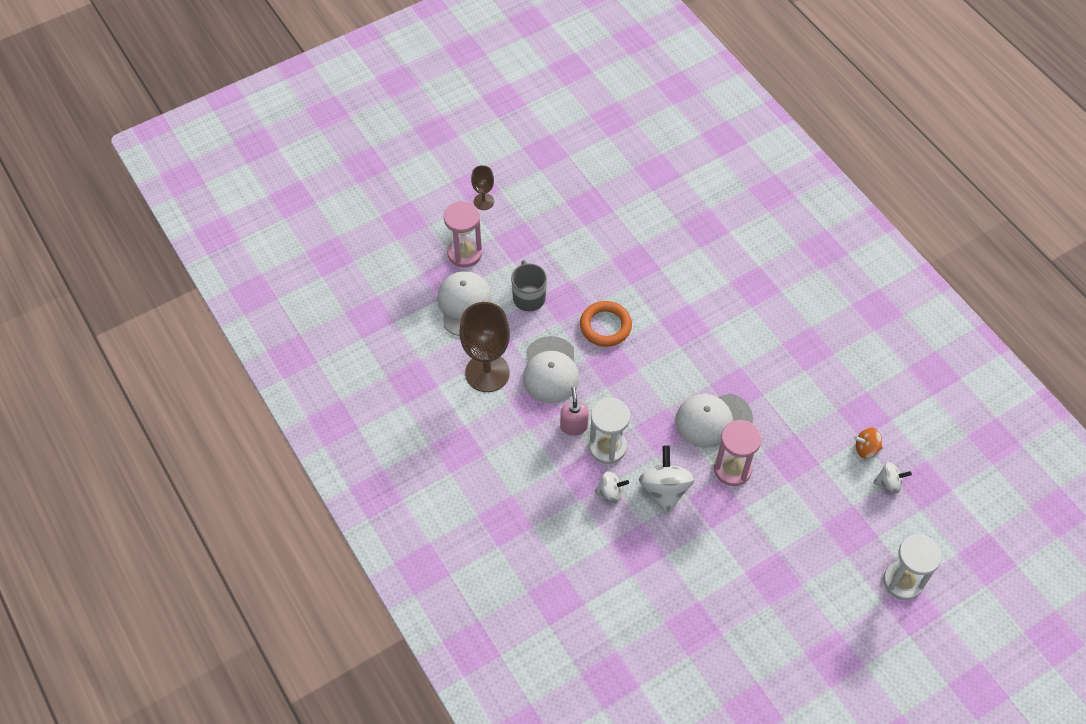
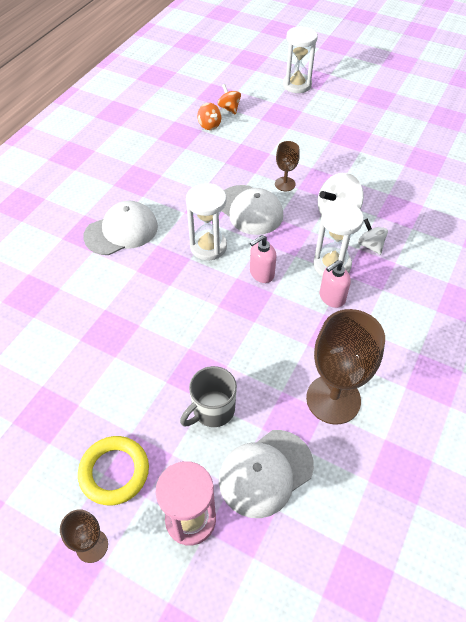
camera: 120 degrees left, 5 degrees down
(522, 227) = (114, 472): none -> yellow ring
(550, 370) = (288, 344): white cap -> white cap (121, 231)
(605, 326) = (205, 323): orange ring -> none
(631, 389) = (261, 274): none -> pink soap dispenser
(685, 365) = (208, 247): none -> white hourglass
(732, 469) = (285, 184): pink hourglass -> brown goblet
(888, 483) = (229, 108): white spinning top -> orange spinning top

